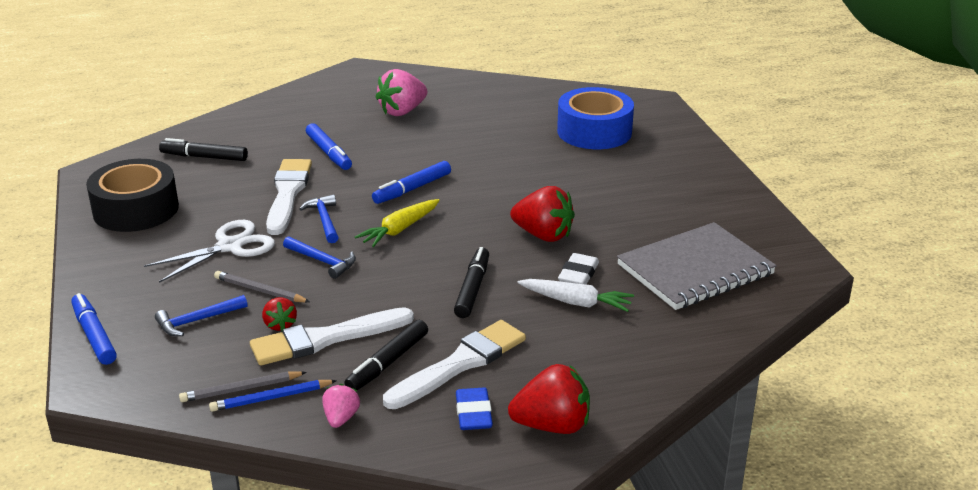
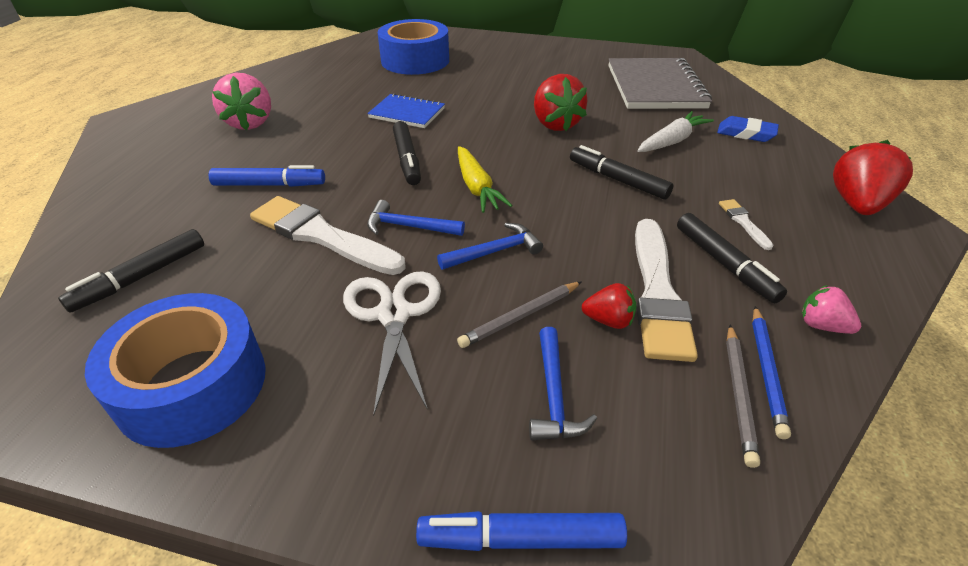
camera: 60 degrees left, 10 degrees up
(136, 209) = (192, 385): black tape -> blue tape
(412, 189) = (407, 159): blue marker -> black marker
(460, 364) = (743, 222): white brush -> white brush, size x0.45
(473, 413) = (830, 238): blue eraser -> blue eraser (746, 133)
(486, 163) = (407, 113): none -> blue notebook
(543, 235) = (555, 124): red strawberry -> red strawberry turned 105 degrees clockwise
(578, 274) = (629, 128): white eraser -> none

